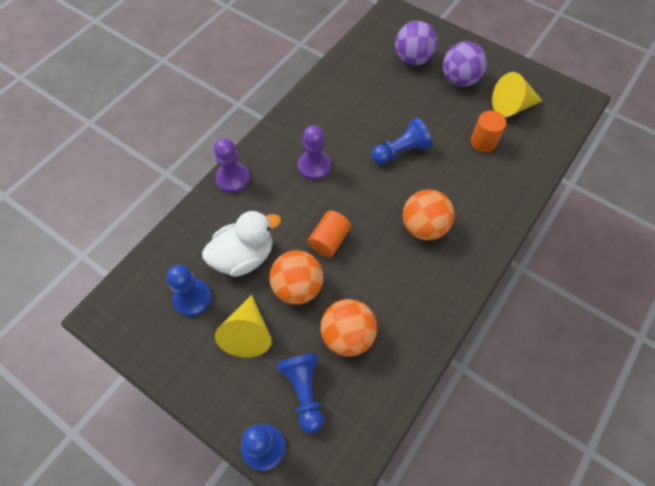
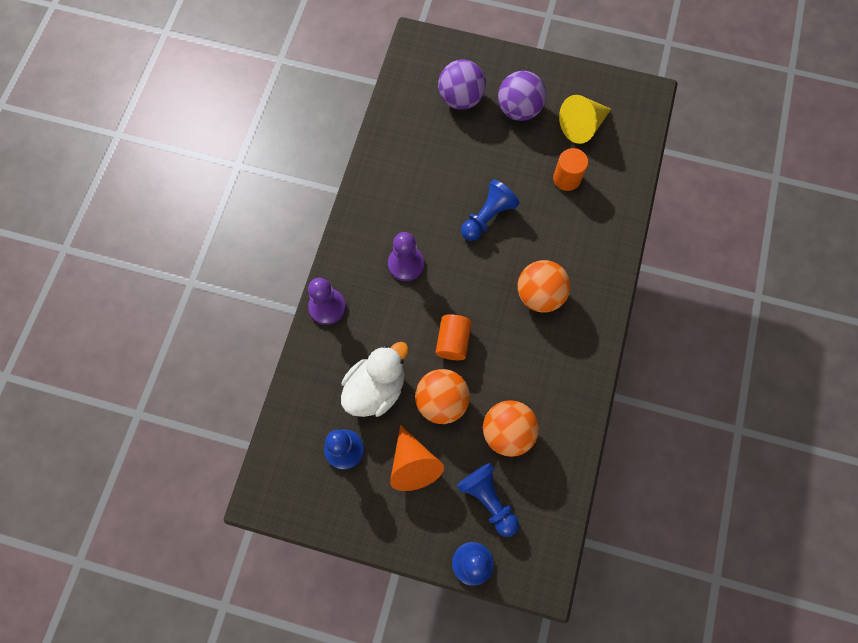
camera: 20 degrees left, 10 degrees up
(248, 333) = (413, 464): yellow cone -> orange cone

